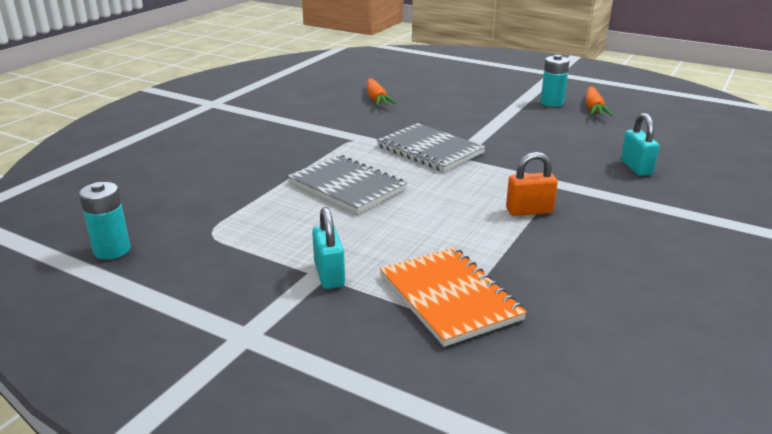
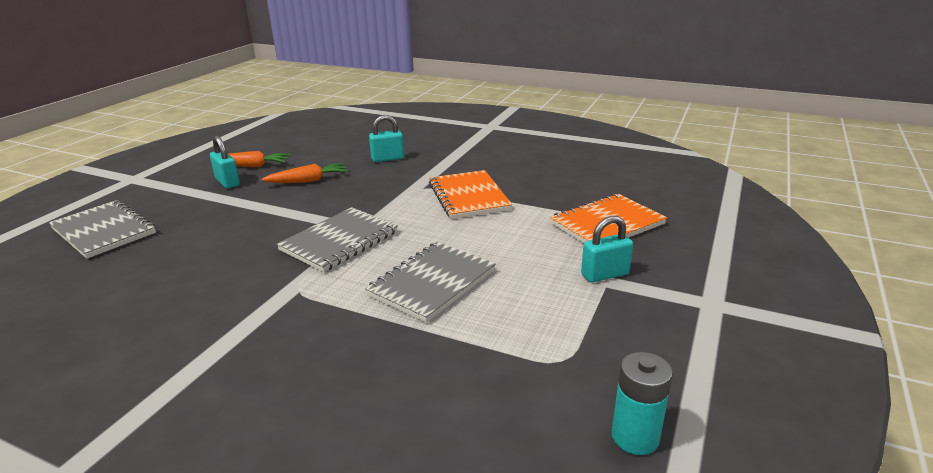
camera: 95 degrees left, 0 degrees up
(377, 99) = (150, 286): orange carrot -> orange carrot (307, 181)
(459, 78) = (104, 231): none -> grey notebook
(529, 211) = (468, 196): orange padlock -> orange notebook
(552, 103) = (227, 182): turquoise battery -> turquoise padlock

